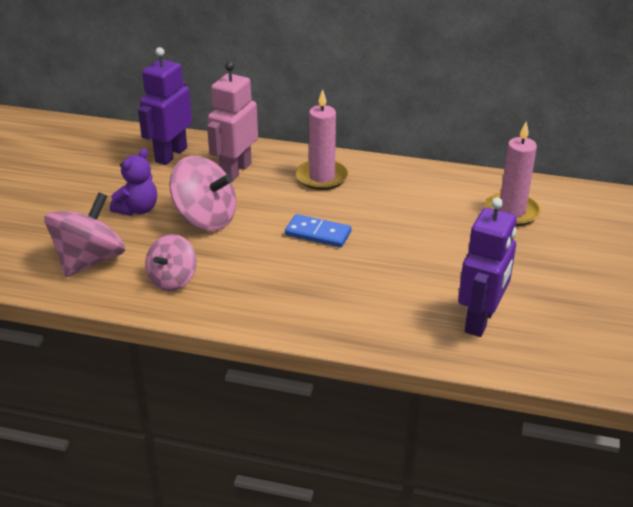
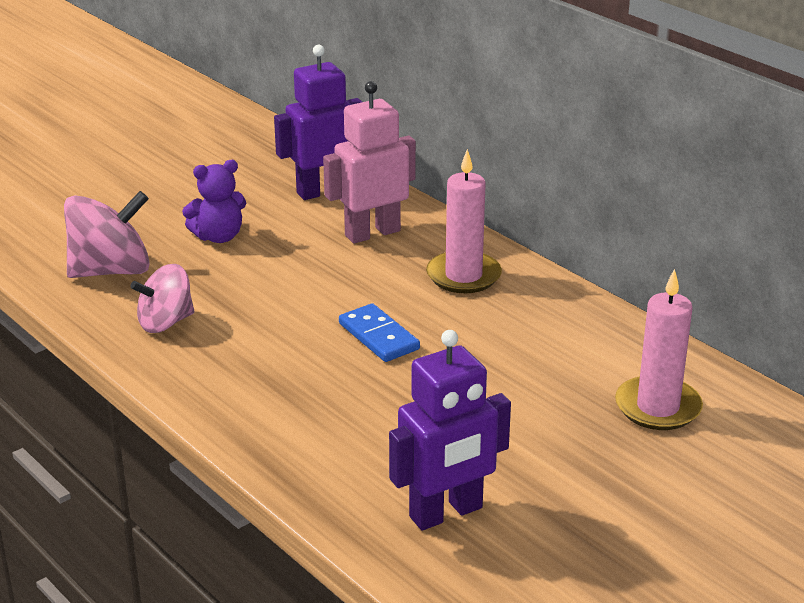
camera: 35 degrees right, 5 degrees down
(205, 219) = (276, 273): pink spinning top -> none

